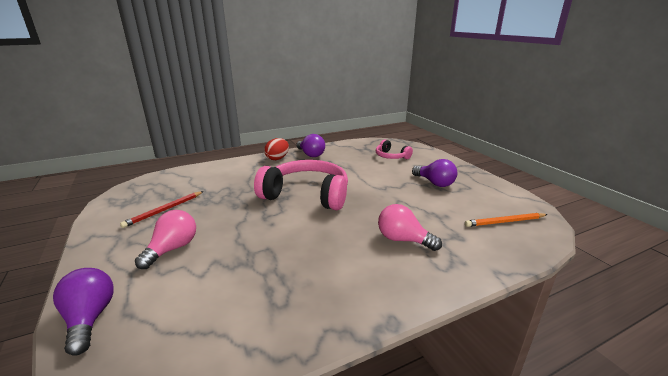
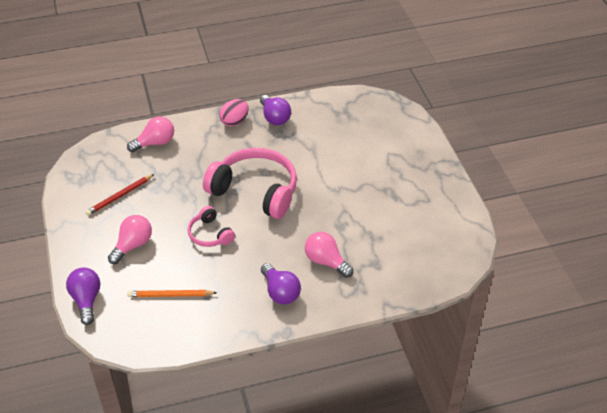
camera: 10 degrees right, 20 degrees up
(206, 174) = (155, 143): none -> pink light bulb
(277, 158) = (234, 121): red egg -> pink egg
(391, 156) = (369, 133): pink headphones -> pink headphones (210, 234)
(434, 183) = (395, 189): purple light bulb -> purple light bulb (280, 292)
(505, 222) = (430, 253): orange pencil -> orange pencil (170, 295)

